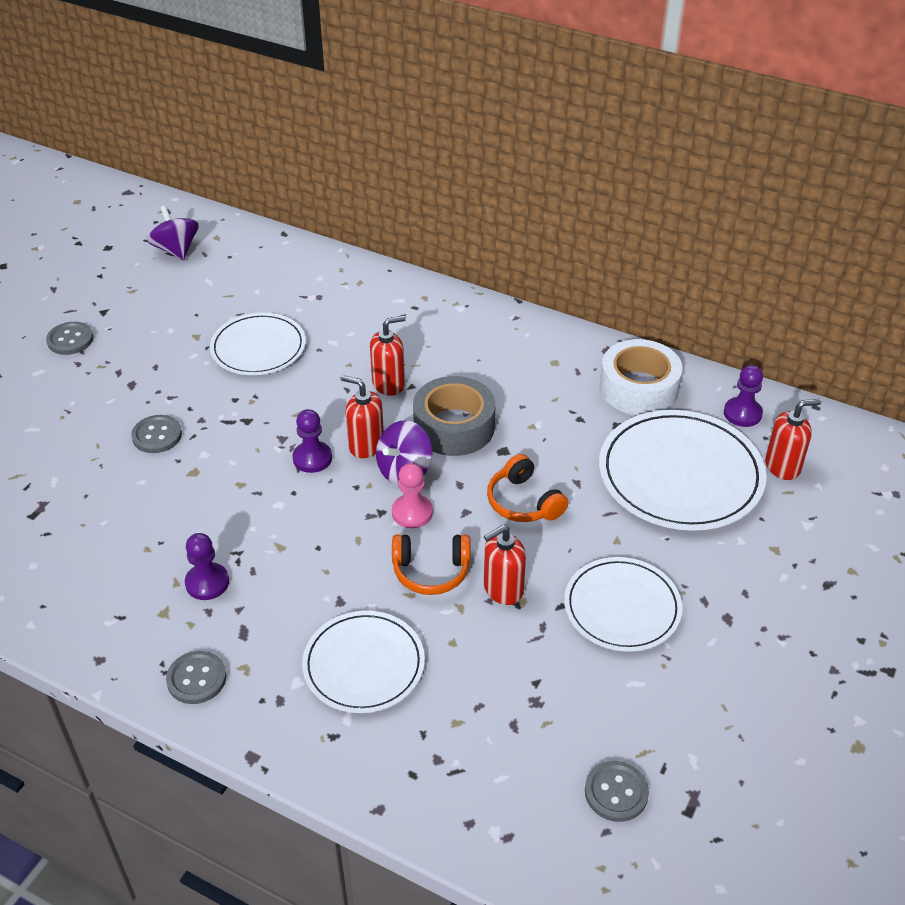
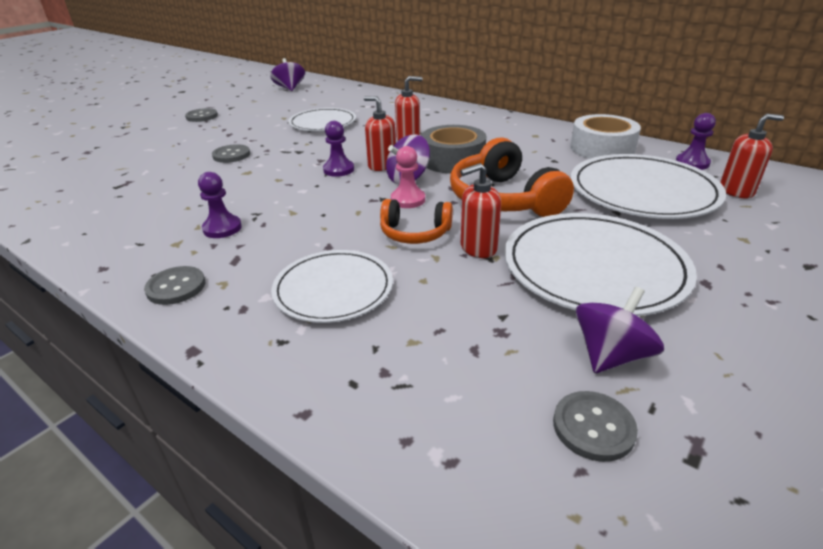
camera: 10 degrees right, 10 degrees down
(523, 502) = (503, 199): orange headphones -> orange headphones, size x1.71
(622, 607) = (594, 267): white plate -> white plate, size x1.56
(633, 718) = (610, 355): none -> purple spinning top

